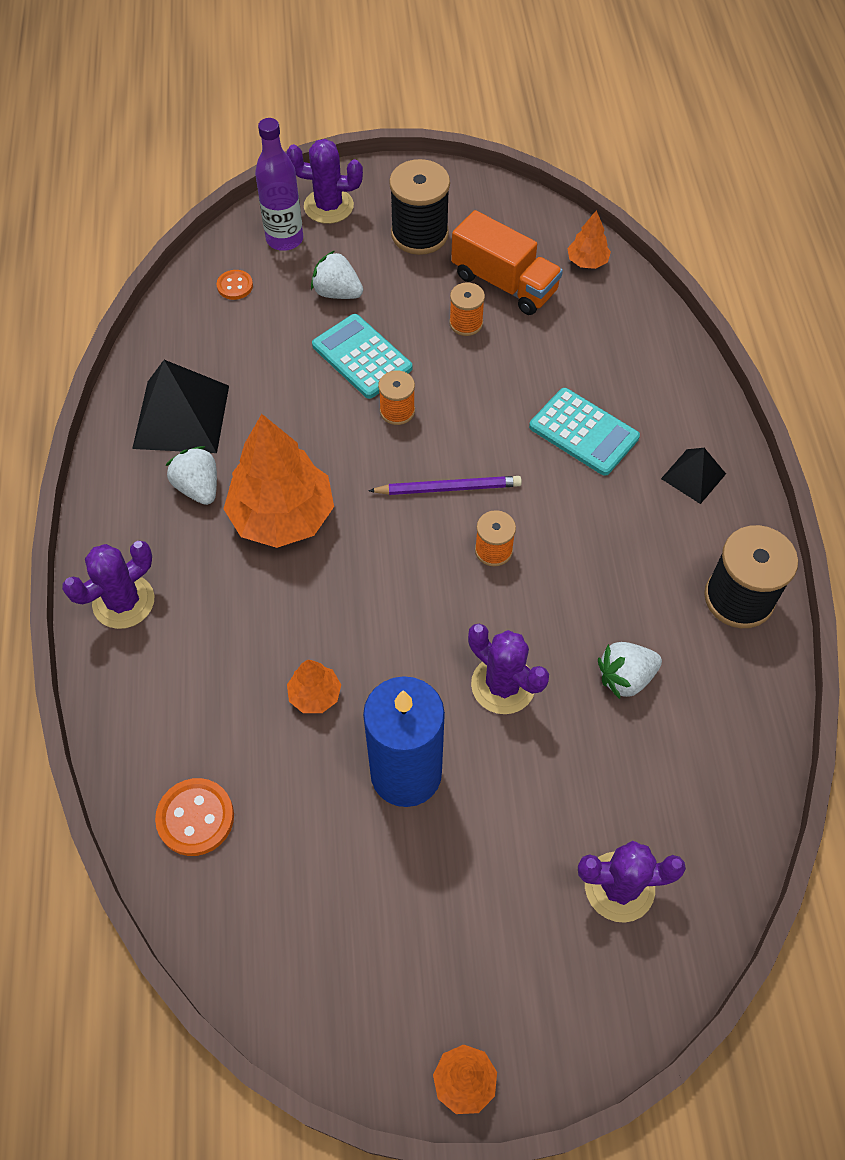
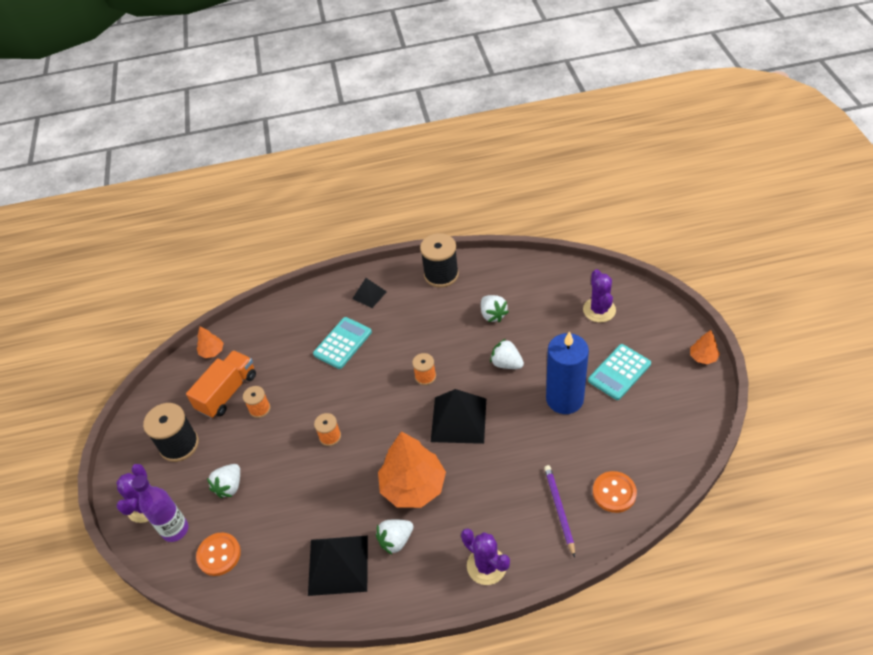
camera: 90 degrees left, 10 degrees down
(235, 286) = (219, 555): orange button -> orange button, size x1.64
(315, 695) = (529, 448): orange tree -> none
(362, 357) = (286, 463): turquoise calculator -> turquoise calculator (619, 372)
(394, 592) = (458, 419): none -> black pyramid
(448, 488) = (385, 402): purple pencil -> purple pencil (559, 509)
(503, 685) = (506, 363): purple cactus -> white strawberry

